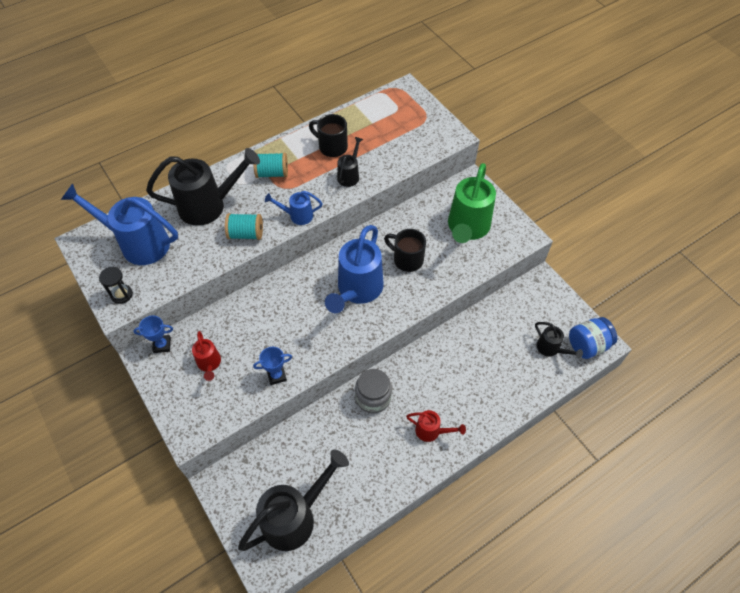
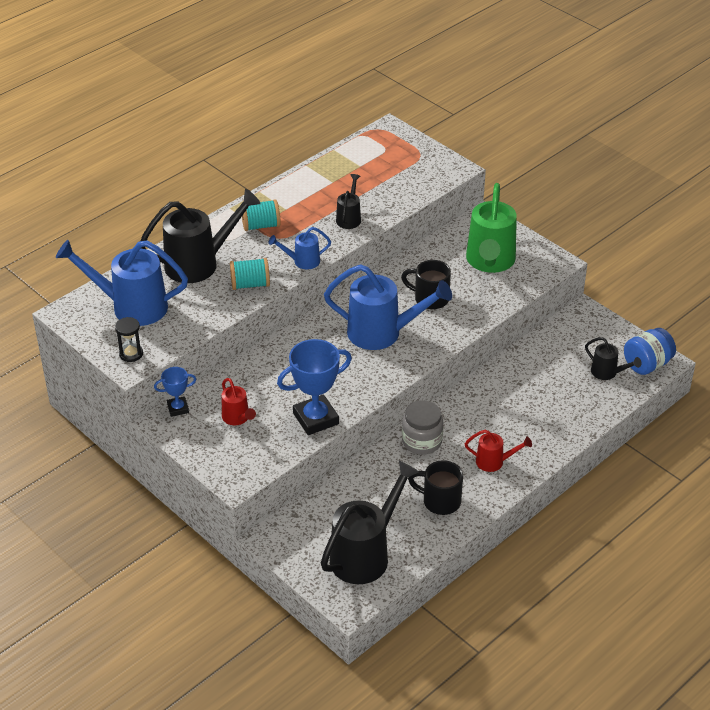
camera: 10 degrees left, 15 degrees down
(276, 375) = (315, 419): blue trophy -> blue trophy, size x1.87
(332, 147) = (321, 193): black mug -> black mug (440, 501)
(357, 290) = (382, 333): blue watering can -> blue watering can turned 90 degrees counterclockwise

